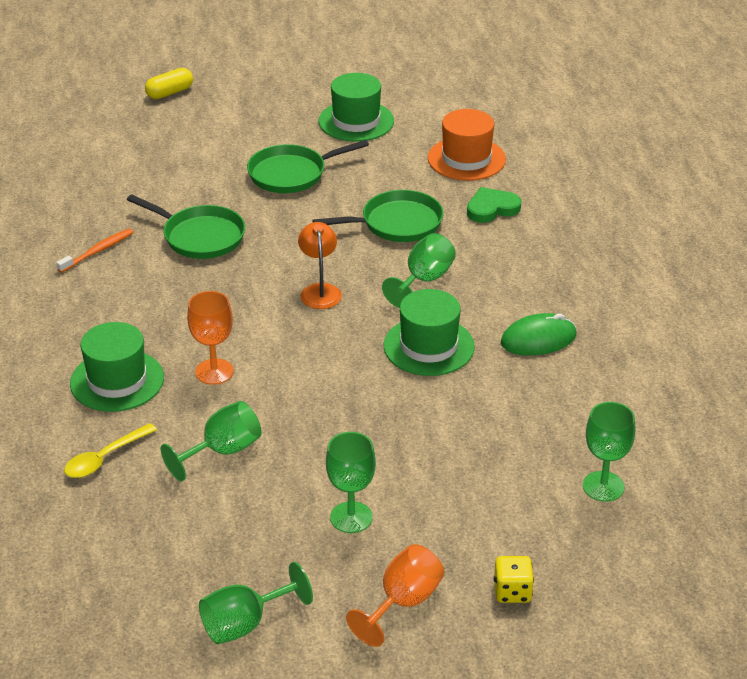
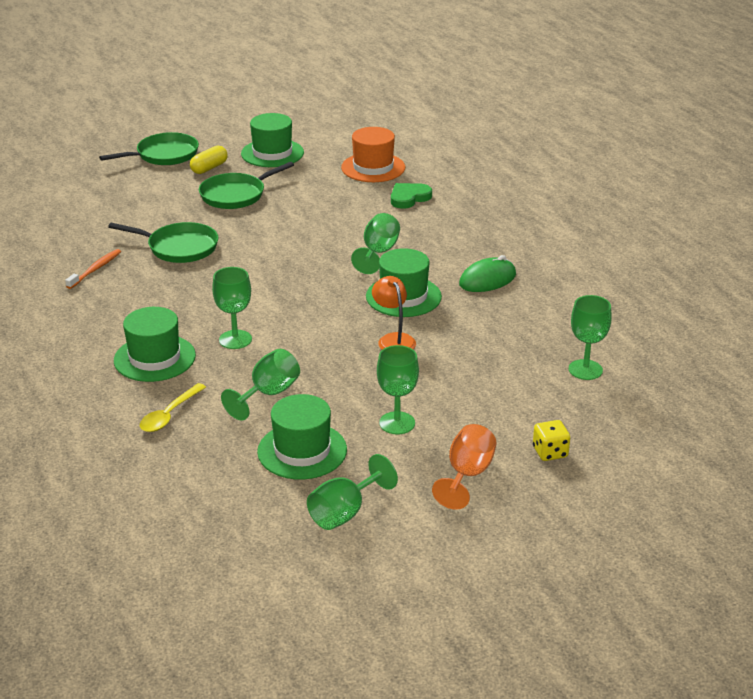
camera: 15 degrees left, 5 degrees down
(170, 93) = (107, 152): yellow capsule -> yellow capsule (209, 168)
(214, 372) = (235, 339): orange goblet -> green goblet
(230, 533) = (302, 451): none -> green hat
(320, 291) = (297, 271): orange lamp -> orange lamp (393, 339)
(397, 223) = (338, 217): green pan -> green pan (164, 155)

